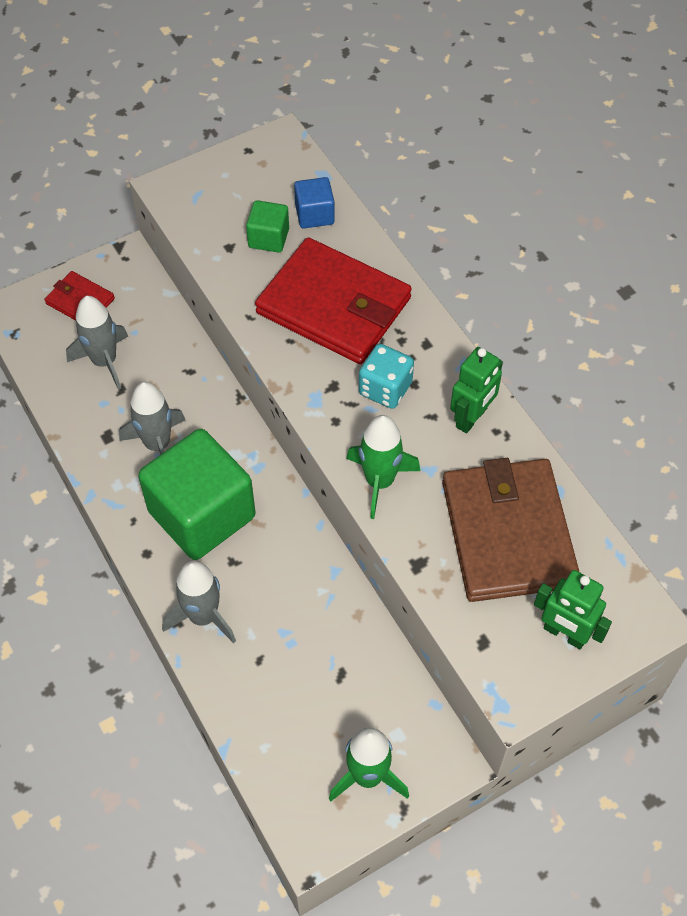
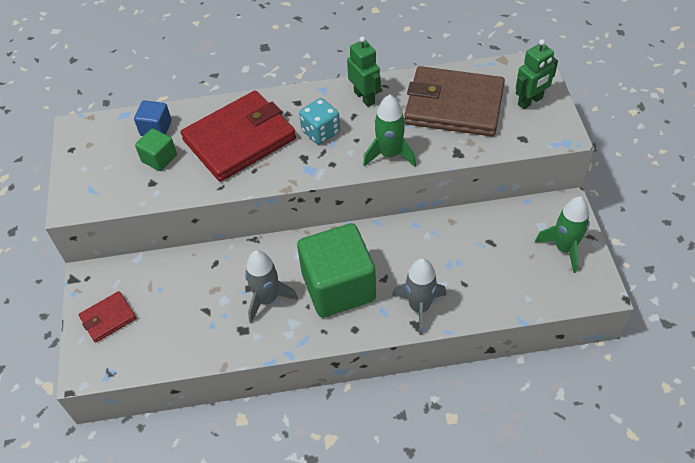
camera: 65 degrees left, 5 degrees down
(104, 361) = (175, 315): grey rocket -> none

